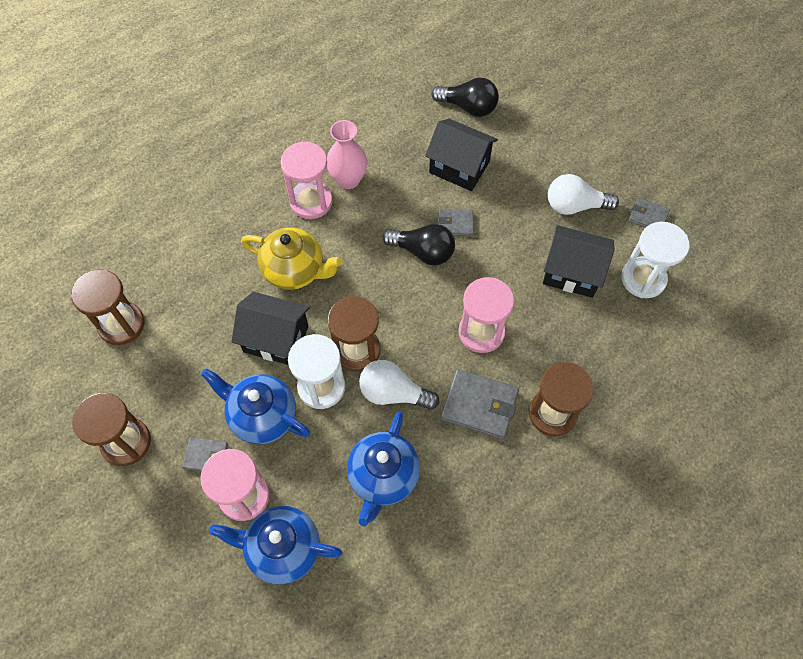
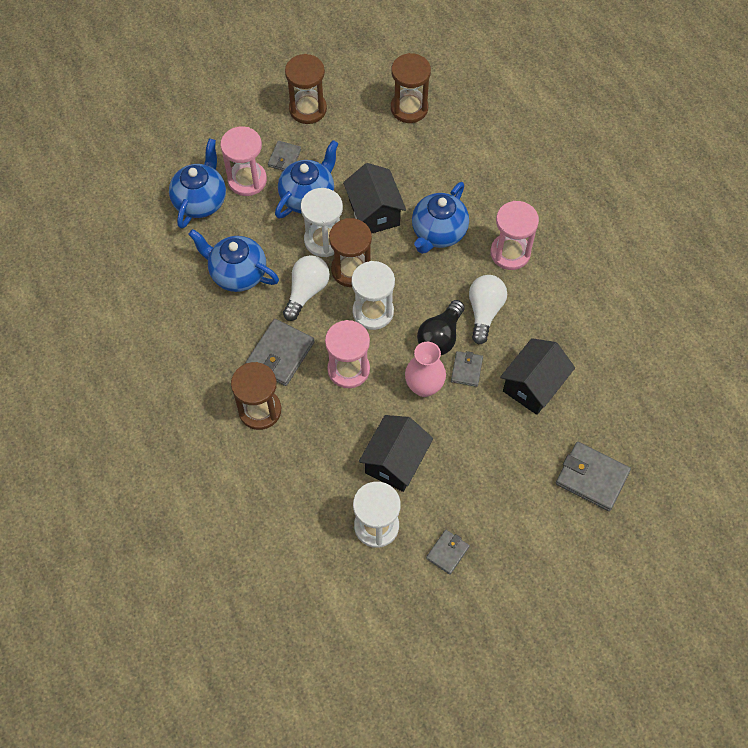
camera: 100 degrees right, 0 degrees up
(276, 339) = (374, 212): black house -> black house turned 45 degrees counterclockwise
(295, 270) = (438, 232): yellow teapot -> blue teapot
(348, 180) = (530, 286): pink vase -> pink vase (424, 386)
(406, 319) = (373, 312): none -> white hourglass
(468, 107) = (610, 409): black light bulb -> none
(539, 115) = (592, 477): none -> grey wallet
(575, 206) = (471, 484): white light bulb -> white light bulb (484, 311)

